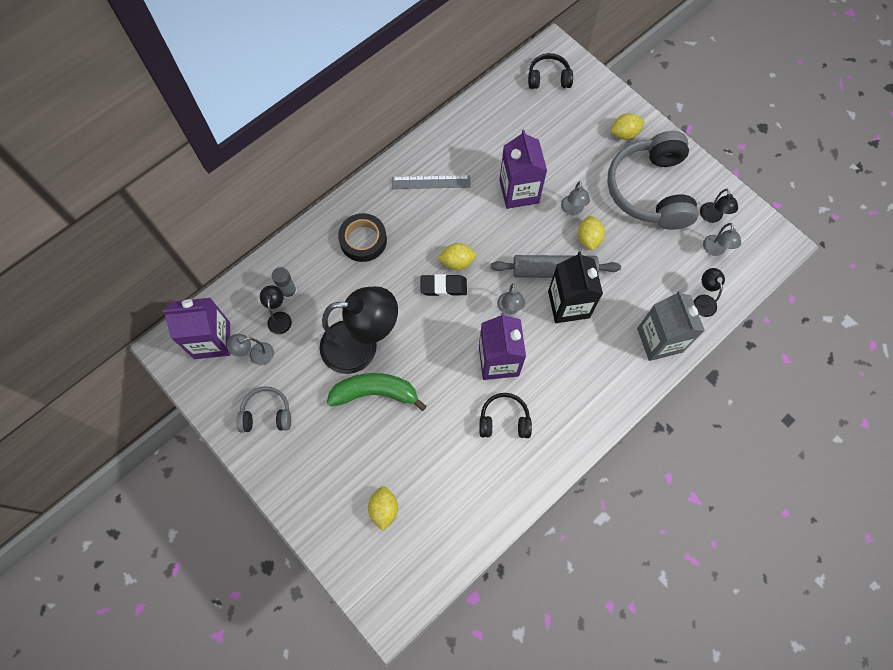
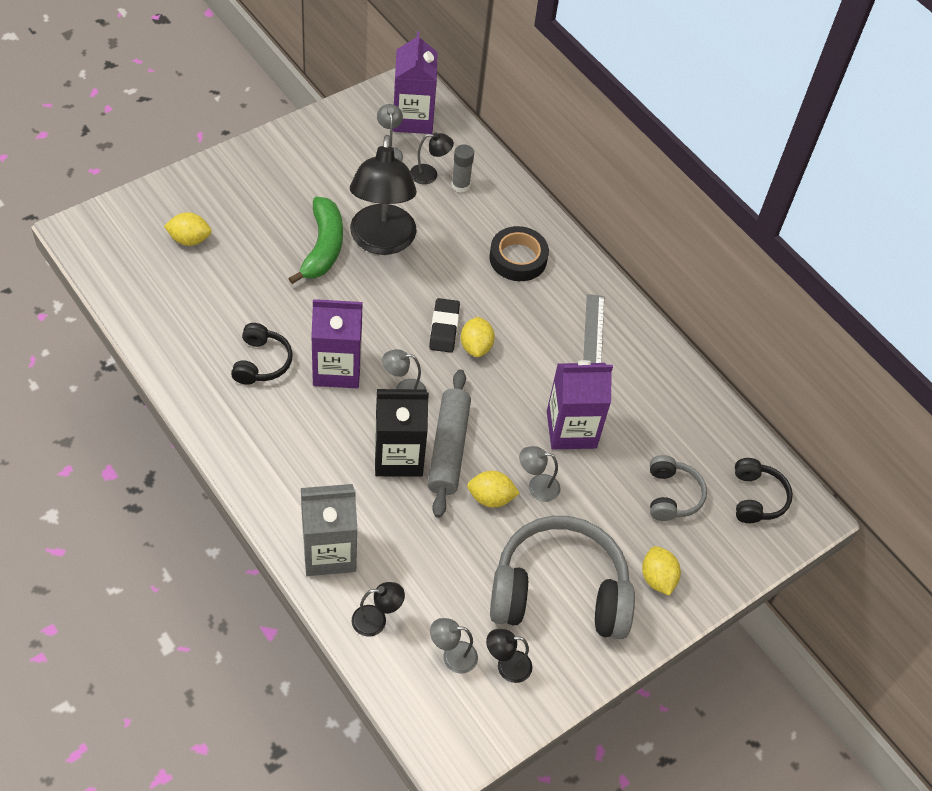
camera: 90 degrees right, 15 degrees down
(267, 414) = (320, 155): grey headphones -> grey headphones (672, 495)

